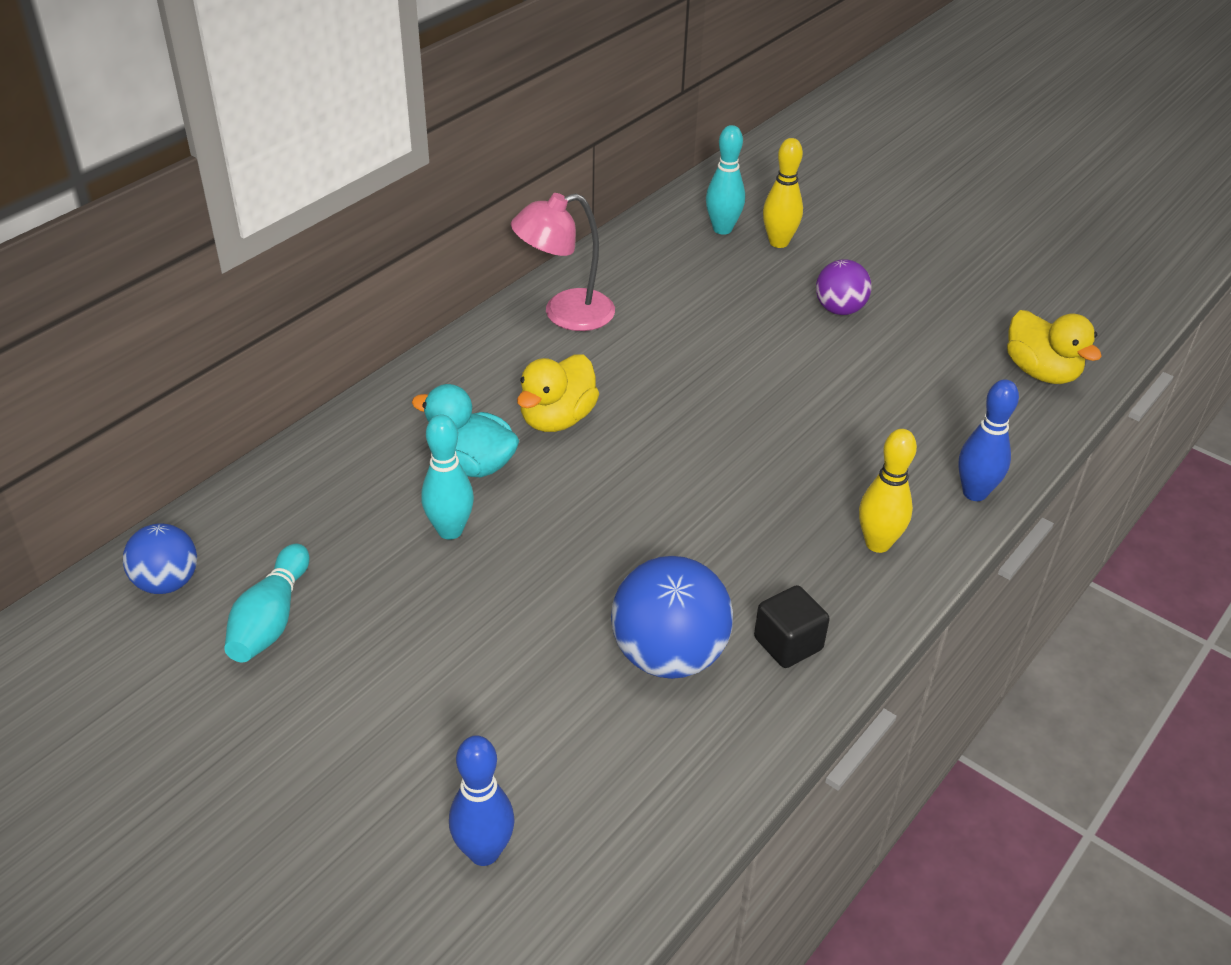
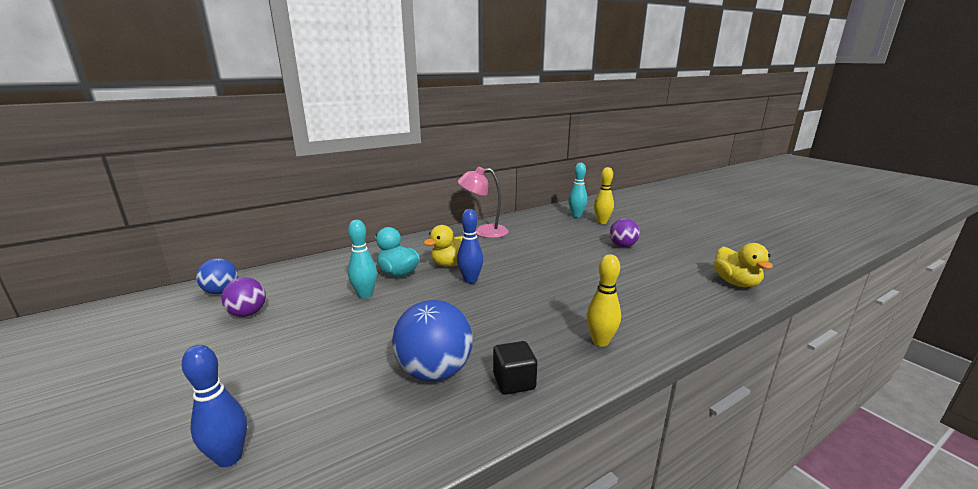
camera: 20 degrees right, 20 degrees down
(271, 619) = (248, 313): turquoise bowling pin -> purple ball
(974, 493) = (675, 328): blue bowling pin -> blue bowling pin (470, 280)

